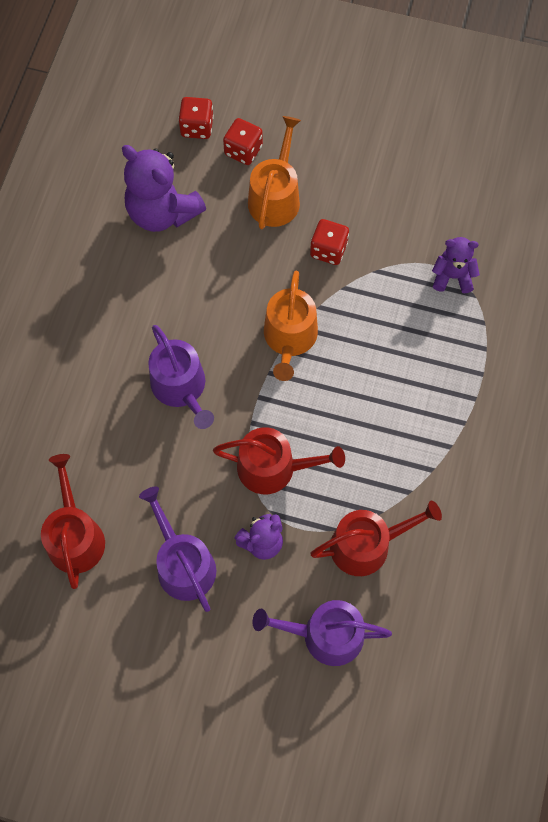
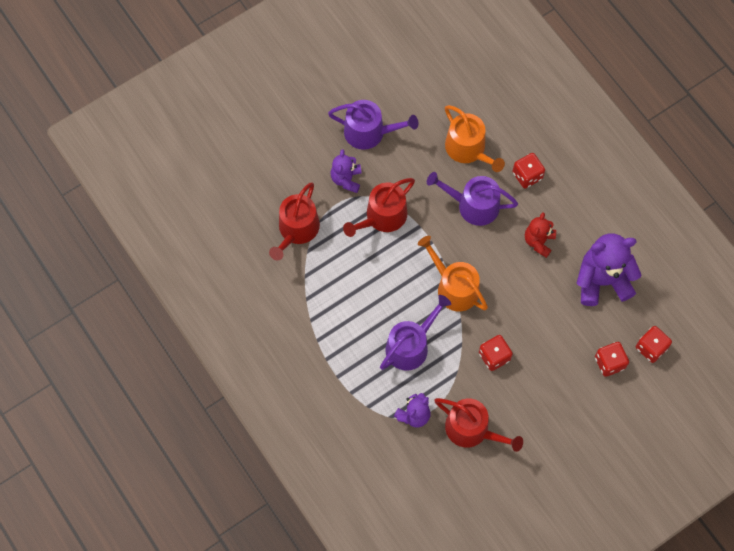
camera: 130 degrees right, 0 degrees up
(75, 536) = (431, 92): red watering can -> red watering can (472, 429)
(101, 360) = (527, 175): none -> red dice
(169, 296) = (538, 241): none -> red teddy bear
(275, 197) = (558, 355): orange watering can -> orange watering can (468, 149)
(325, 635) = (269, 171): purple watering can -> purple watering can (410, 345)

